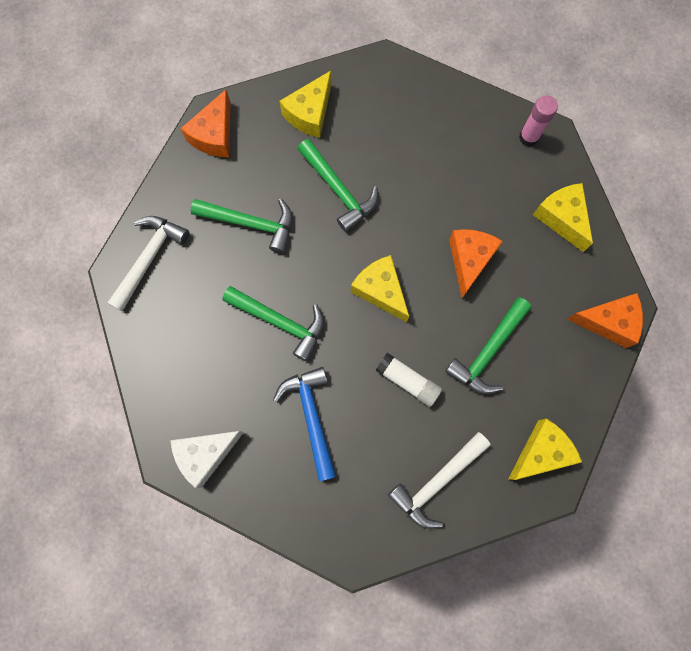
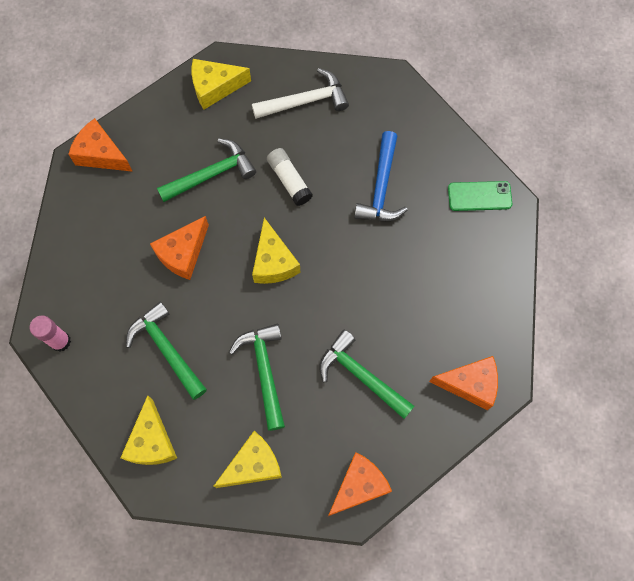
camera: 155 degrees left, 5 degrees down
(149, 259) = (470, 384): white hammer -> orange cheese
(205, 454) = (479, 196): white cheese -> green phone
(280, 322) = (373, 274): green hammer -> green hammer (167, 349)
(561, 218) = (81, 254): yellow cheese -> yellow cheese (152, 441)

